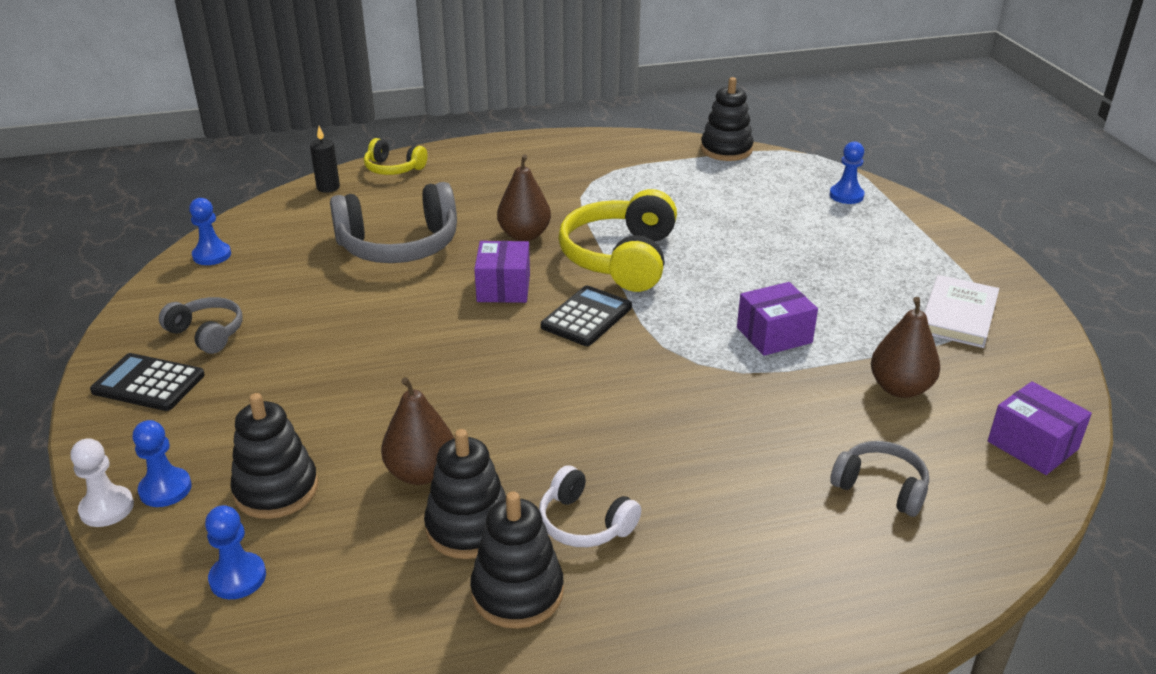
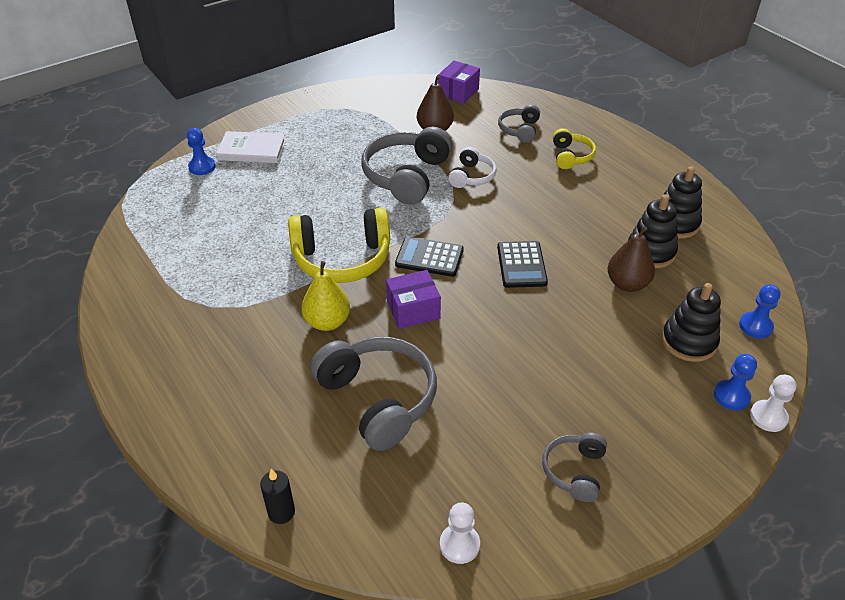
camera: 110 degrees left, 10 degrees up
(148, 383) = (654, 473): black calculator -> black calculator (521, 265)
(212, 255) = (459, 544): blue pawn -> white pawn
(393, 169) = (220, 470): yellow headphones -> yellow headphones (571, 156)
(524, 235) = (327, 322): brown pear -> yellow pear
(584, 523) = (615, 213): white headphones -> white headphones (471, 176)
(726, 150) = (127, 237): black stacking toy -> none
(774, 335) = (407, 176): purple box -> grey headphones
(958, 315) = (349, 115): white book -> white book (252, 150)

